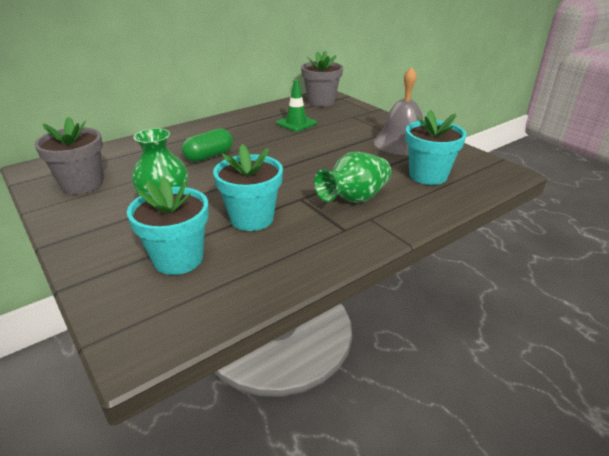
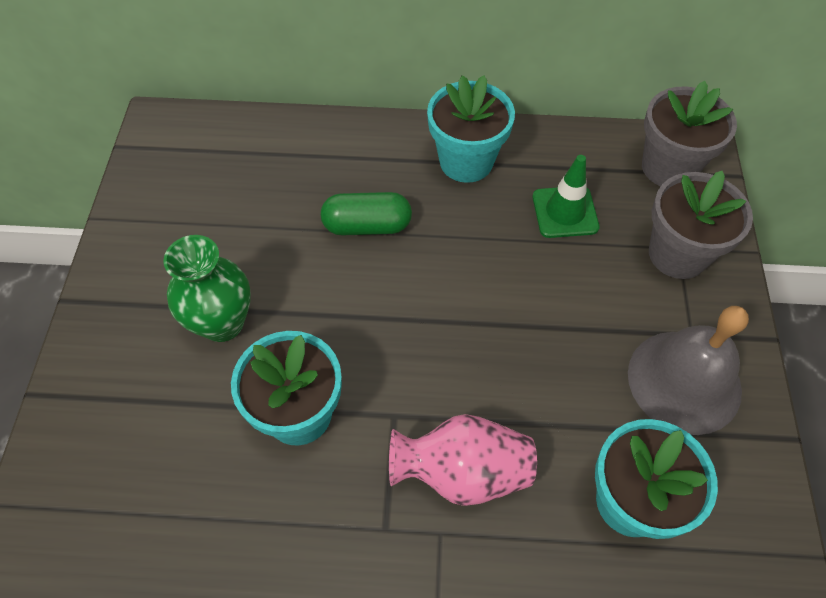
camera: 40 degrees right, 25 degrees up
(82, 184) = (180, 196): grey flower pot -> grey flower pot (677, 254)
(178, 259) = (163, 430): turquoise flower pot -> turquoise flower pot (466, 161)
(354, 199) = (462, 472): green vase -> pink vase

